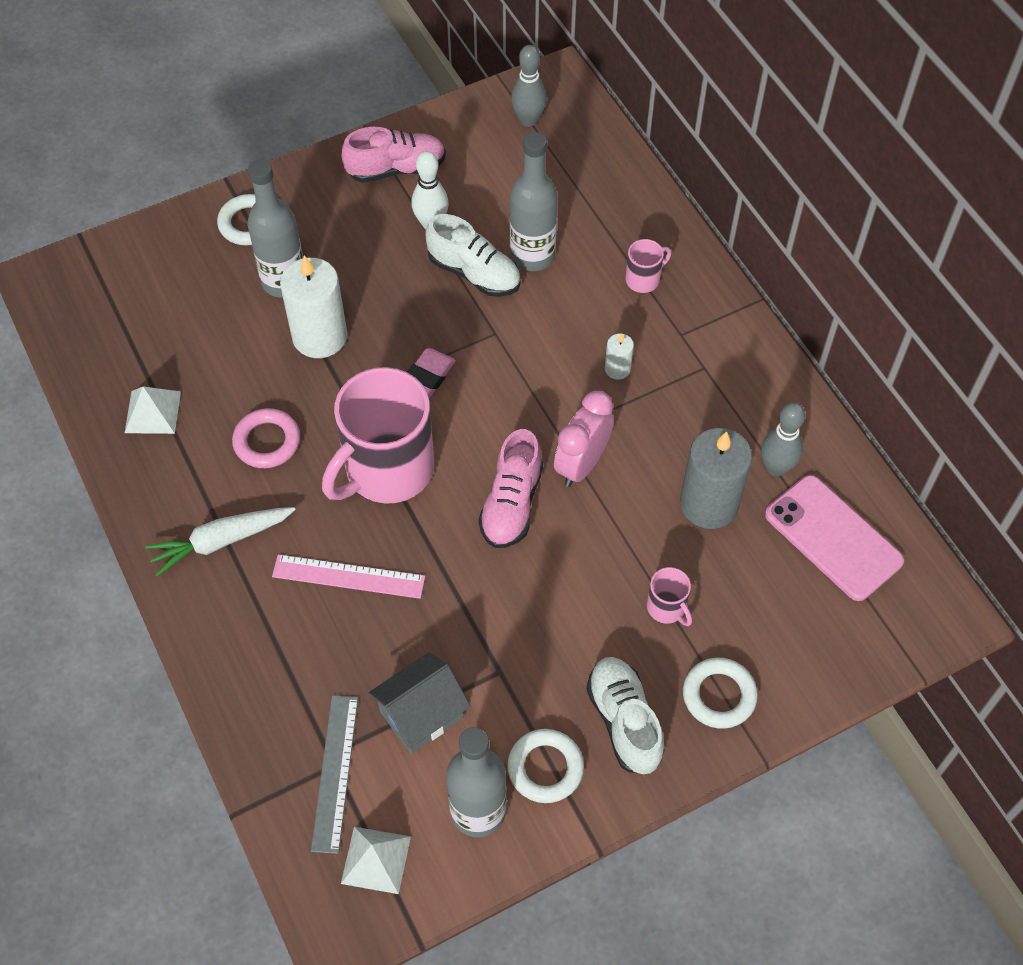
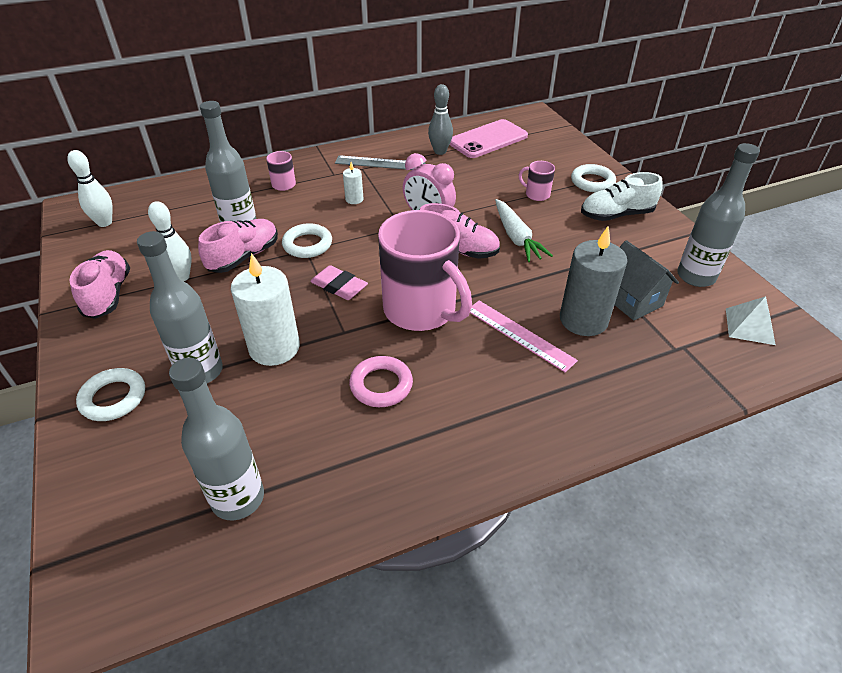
camera: 85 degrees left, 15 degrees down
(135, 348) = (238, 498): none -> grey bottle
(153, 412) = (327, 478): white pyramid -> none
(220, 542) = (486, 419): white carrot -> white carrot (516, 238)
(335, 772) = (689, 346): grey ruler -> grey ruler (380, 163)
(348, 576) = (519, 335): pink ruler -> pink ruler turned 60 degrees counterclockwise
(474, 273) = (244, 257): white shoe -> pink shoe
(528, 120) = (104, 222): grey bowling pin -> white bowling pin
(545, 768) = (656, 247): white ring -> white ring (307, 244)
(667, 608) = (536, 194): pink mug -> pink mug turned 120 degrees counterclockwise
(709, 504) = (463, 175): grey candle -> grey candle (583, 320)

